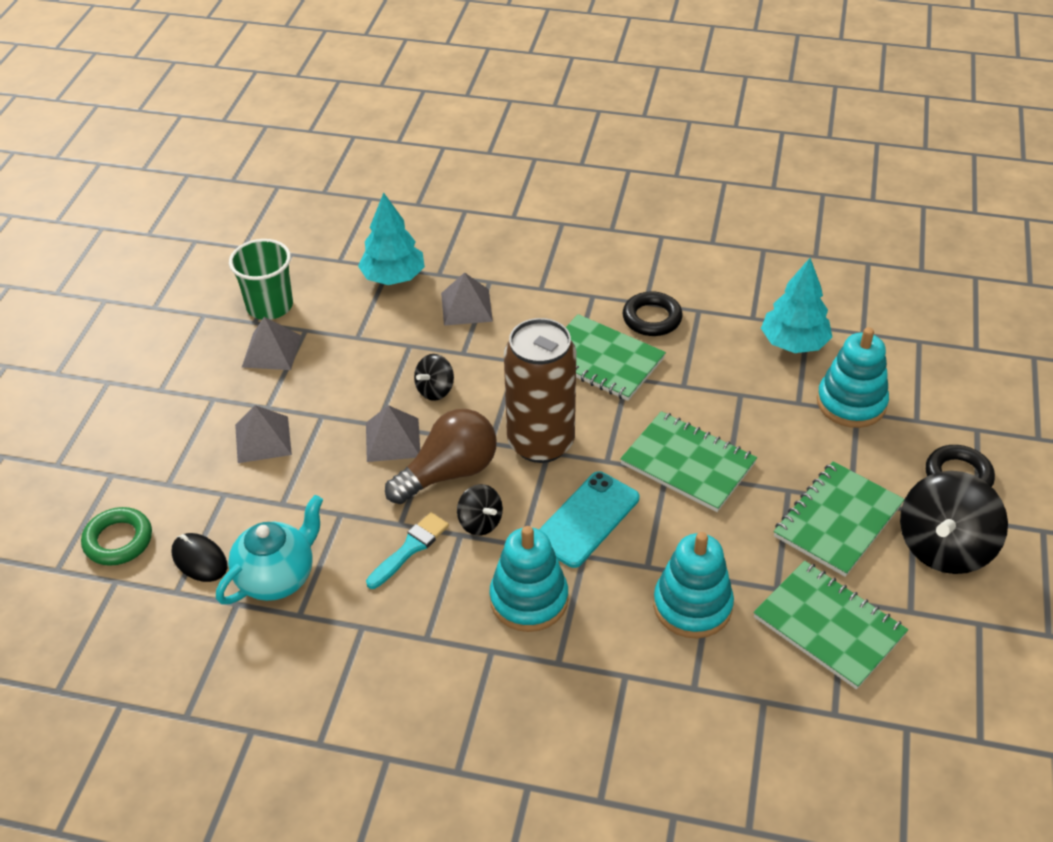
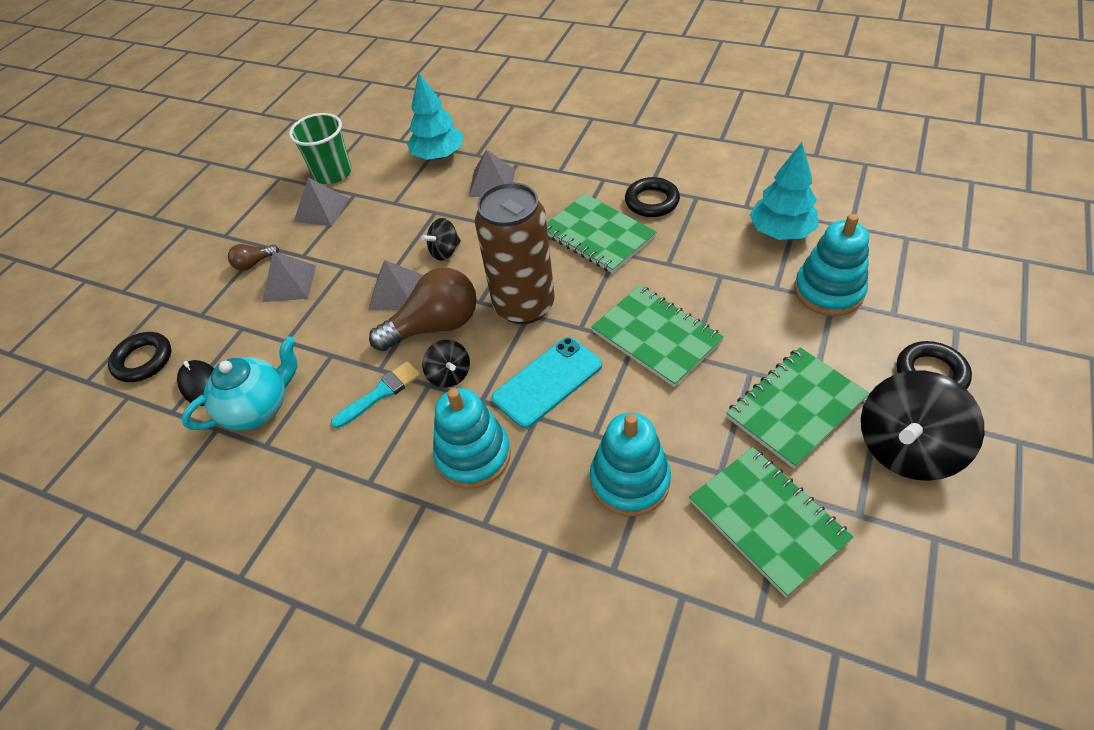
camera: 15 degrees right, 5 degrees up
(118, 540) = (143, 360): green ring -> black ring
(211, 420) = (254, 263): none -> brown light bulb

